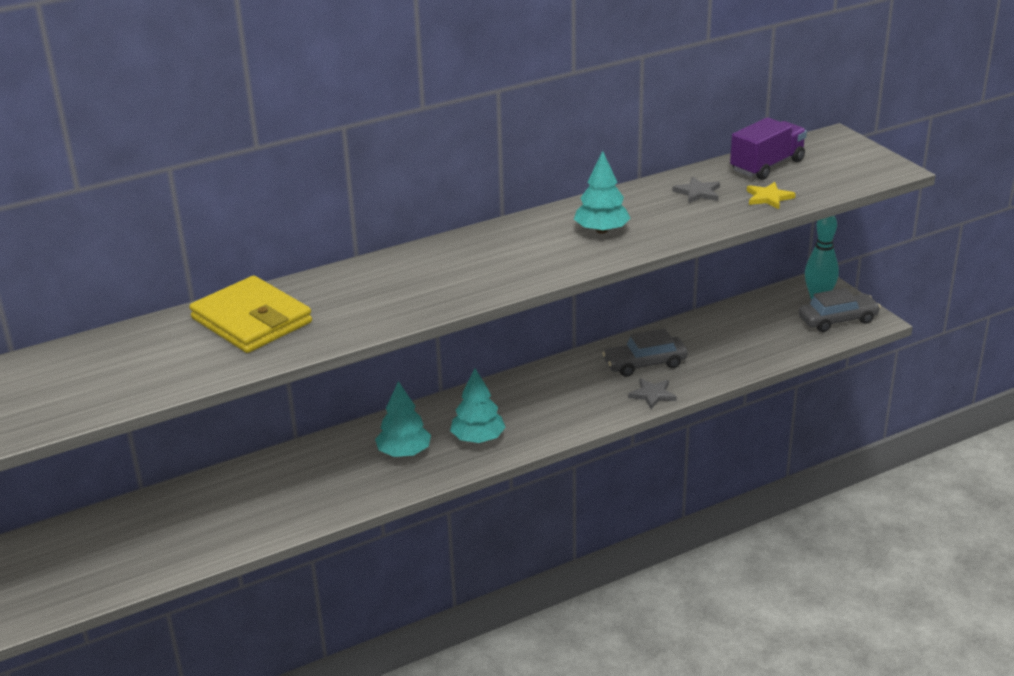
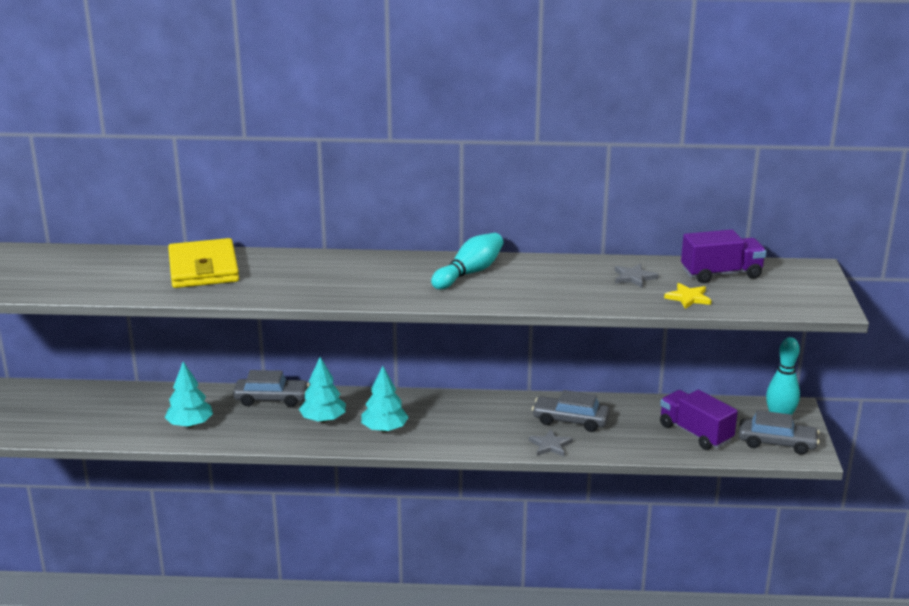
camera: 30 degrees right, 5 degrees down
(324, 451) = (271, 399): none -> grey car
(541, 235) = (469, 273): none -> turquoise bowling pin
(601, 230) = (519, 282): turquoise tree -> turquoise tree (190, 424)
(764, 335) = (695, 433): none -> purple truck

